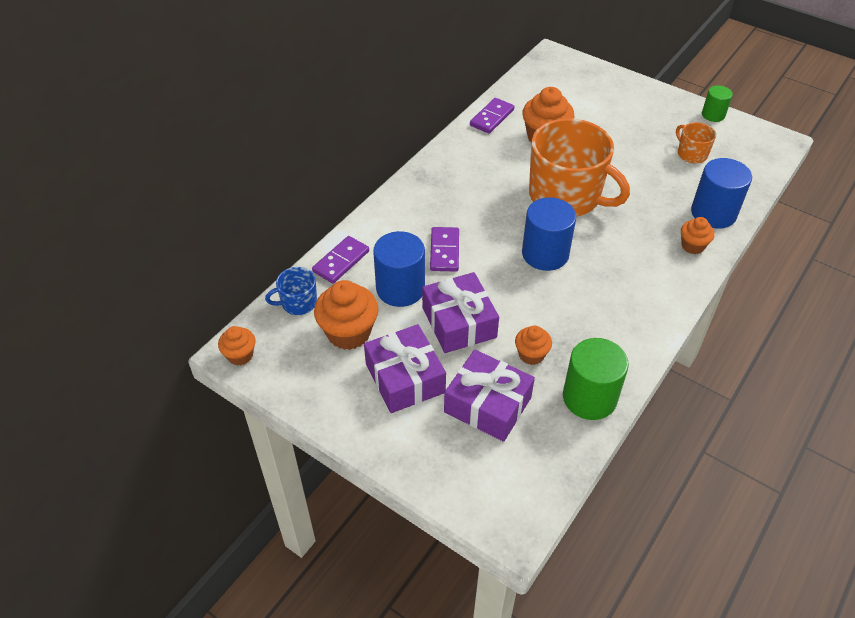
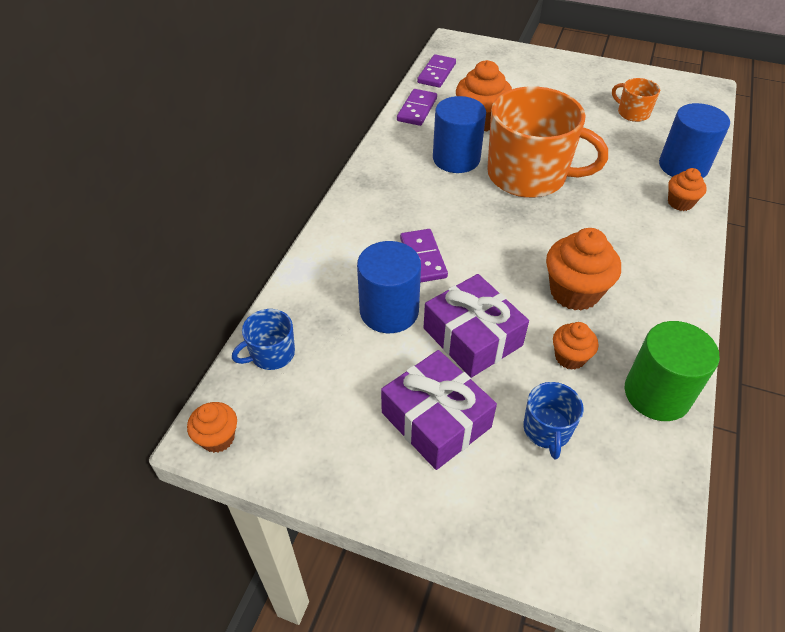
camera: 15 degrees left, 0 degrees up
(341, 261) = (307, 293): purple domino -> purple domino (436, 73)
(348, 333) = (346, 378): orange cupcake -> orange cupcake (574, 292)
(488, 404) = (547, 430): purple gift -> blue mug
(545, 254) = (534, 240): blue cylinder -> blue cylinder (456, 159)
(713, 115) = (634, 73): green cylinder -> none

